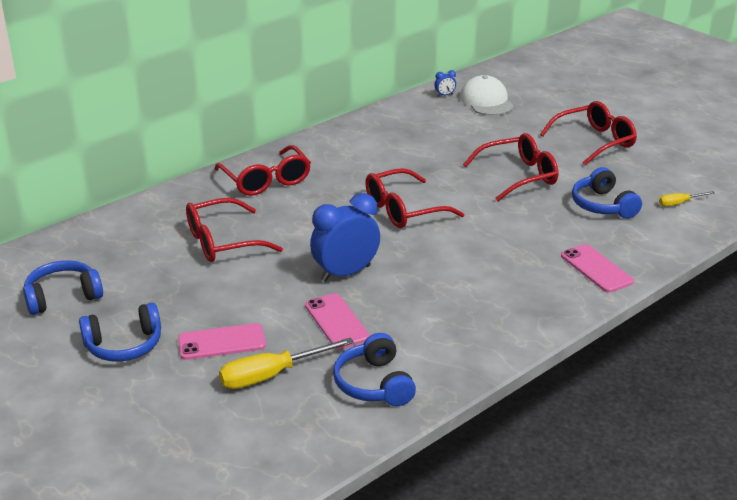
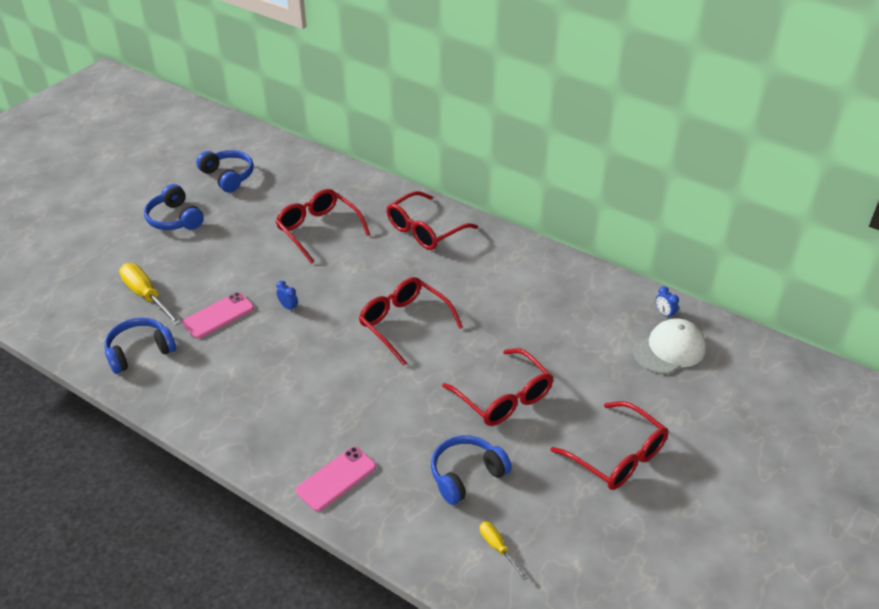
camera: 75 degrees right, 10 degrees up
(222, 342) = (183, 262): pink phone -> none
(345, 273) = (288, 307): blue clock -> blue clock, size x0.41

